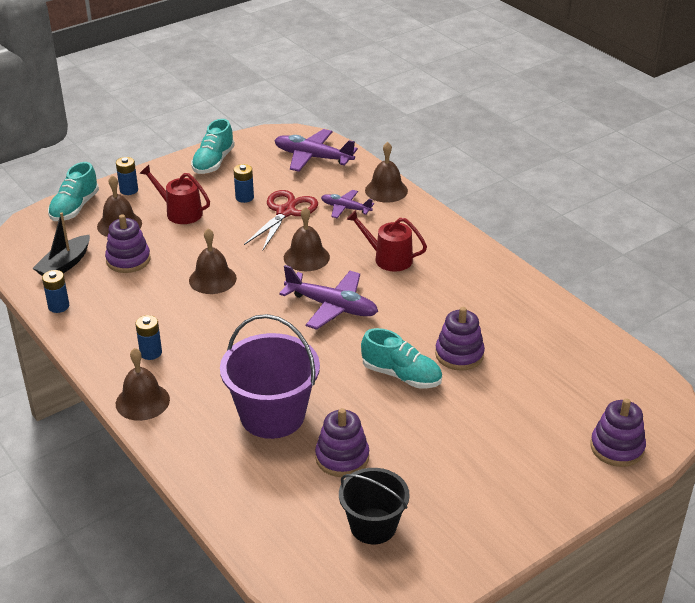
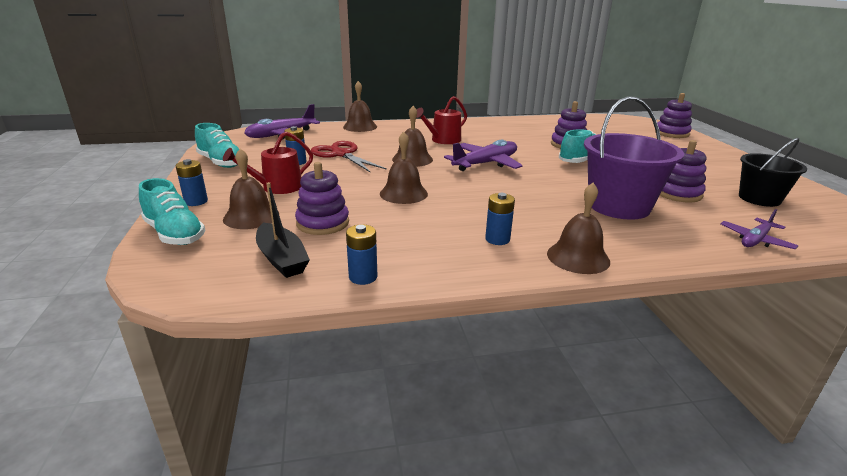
camera: 65 degrees left, 10 degrees down
(345, 208) = (365, 139): purple plane -> purple plane (755, 240)

